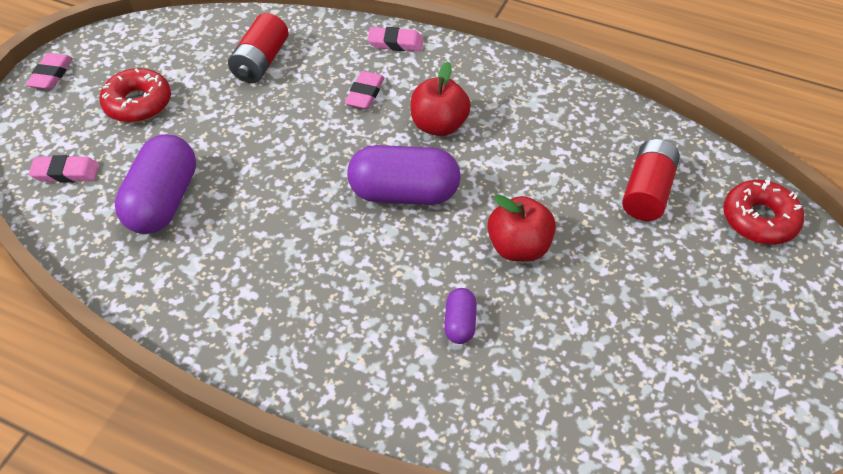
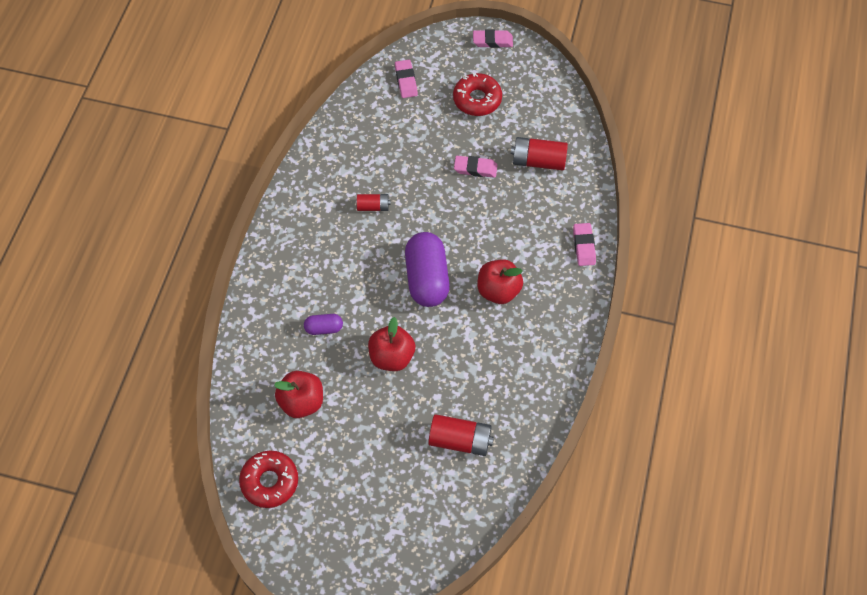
camera: 80 degrees right, 10 degrees up
(163, 201) = (392, 140): purple capsule -> none
(268, 238) = (373, 206): none -> red battery
(365, 94) = (520, 236): pink eraser -> pink eraser (475, 168)
(580, 366) = (302, 402): none -> red apple
(759, 219) = (448, 522): red donut -> red donut (270, 481)

